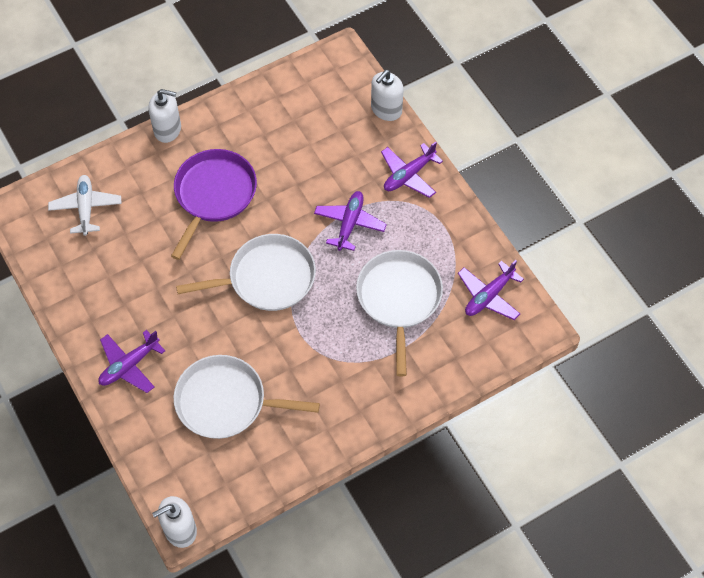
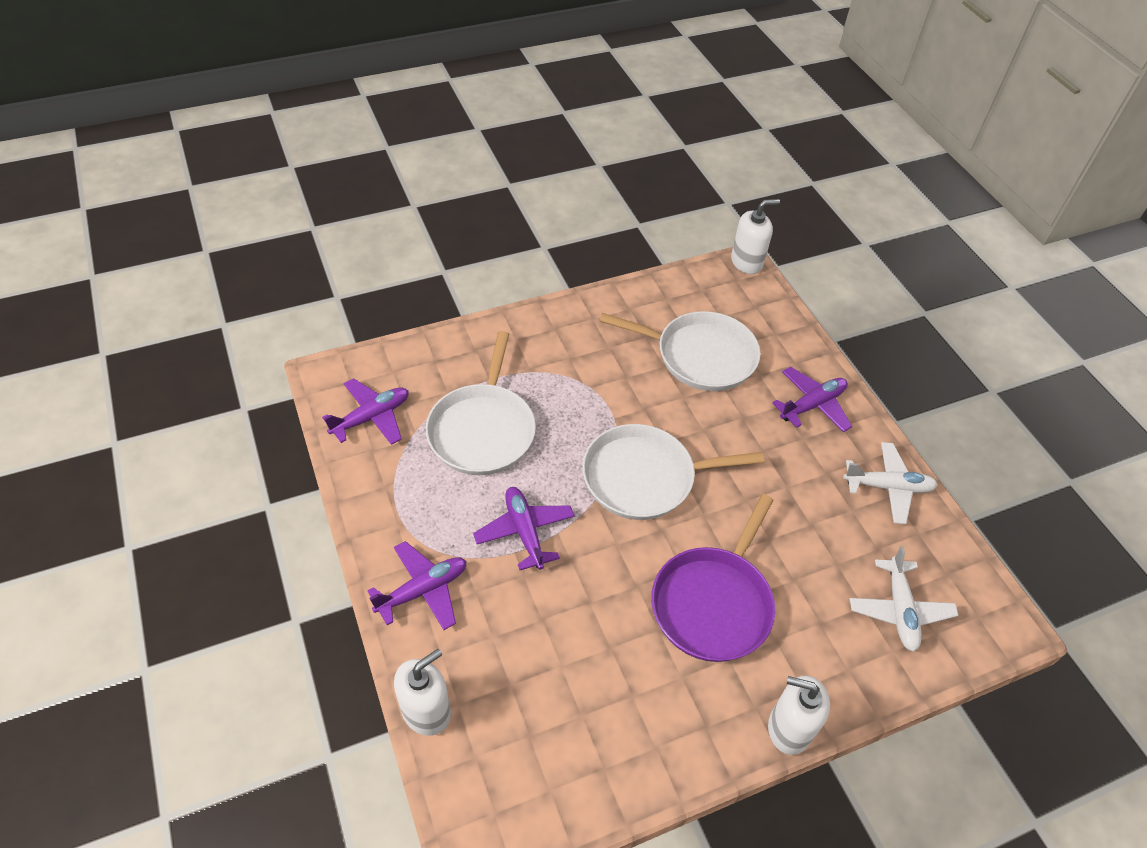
camera: 175 degrees left, 10 degrees down
(77, 299) = (888, 487): none -> white plane
(349, 224) = (524, 531): purple plane -> purple plane turned 135 degrees clockwise

